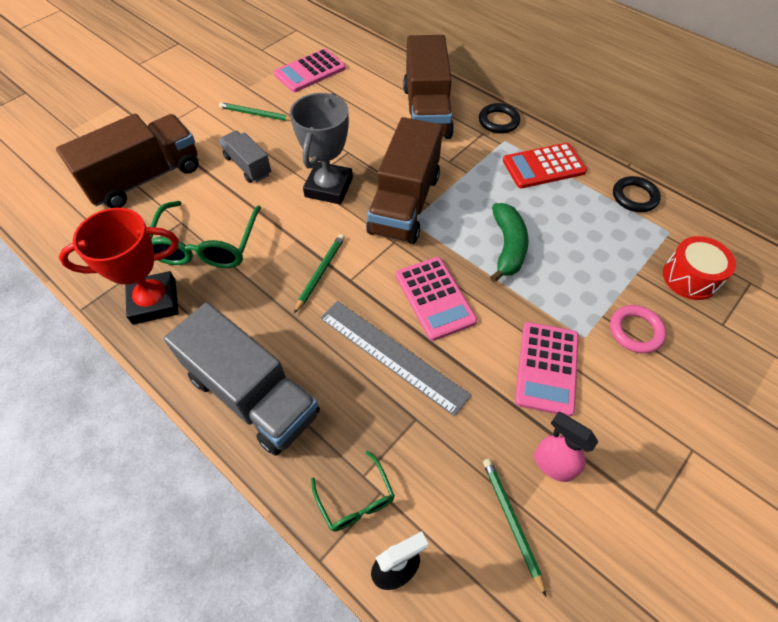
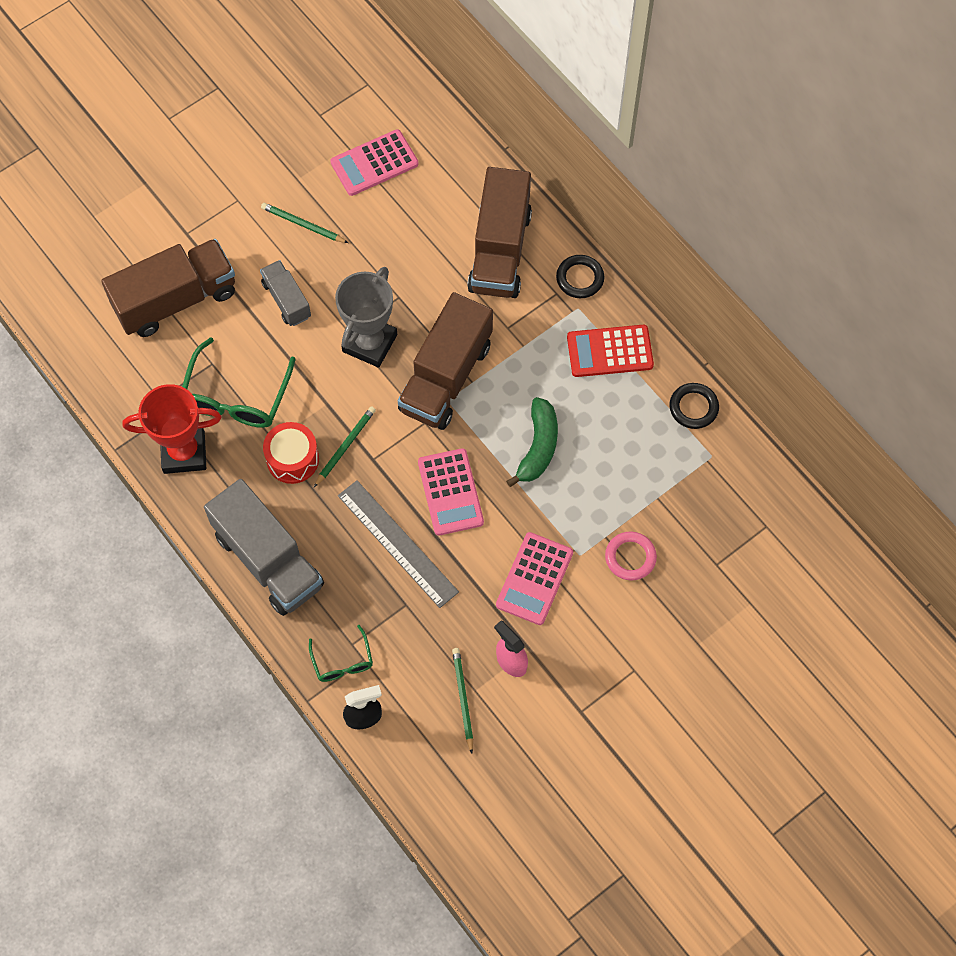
camera: 10 degrees right, 10 degrees up
(690, 277) = (708, 511): red drum -> red drum (292, 459)

